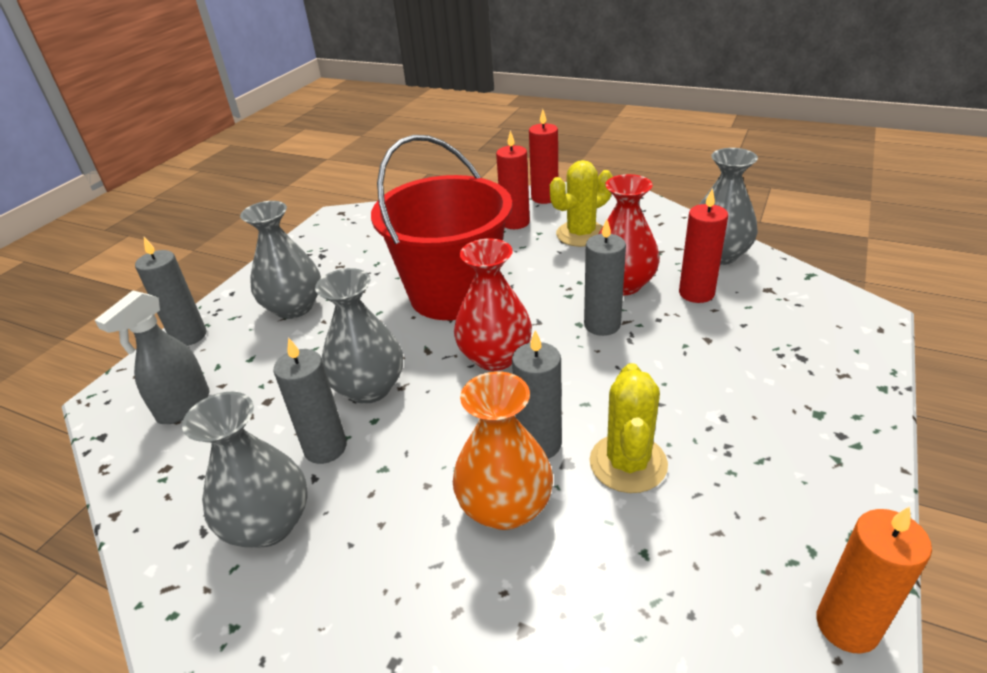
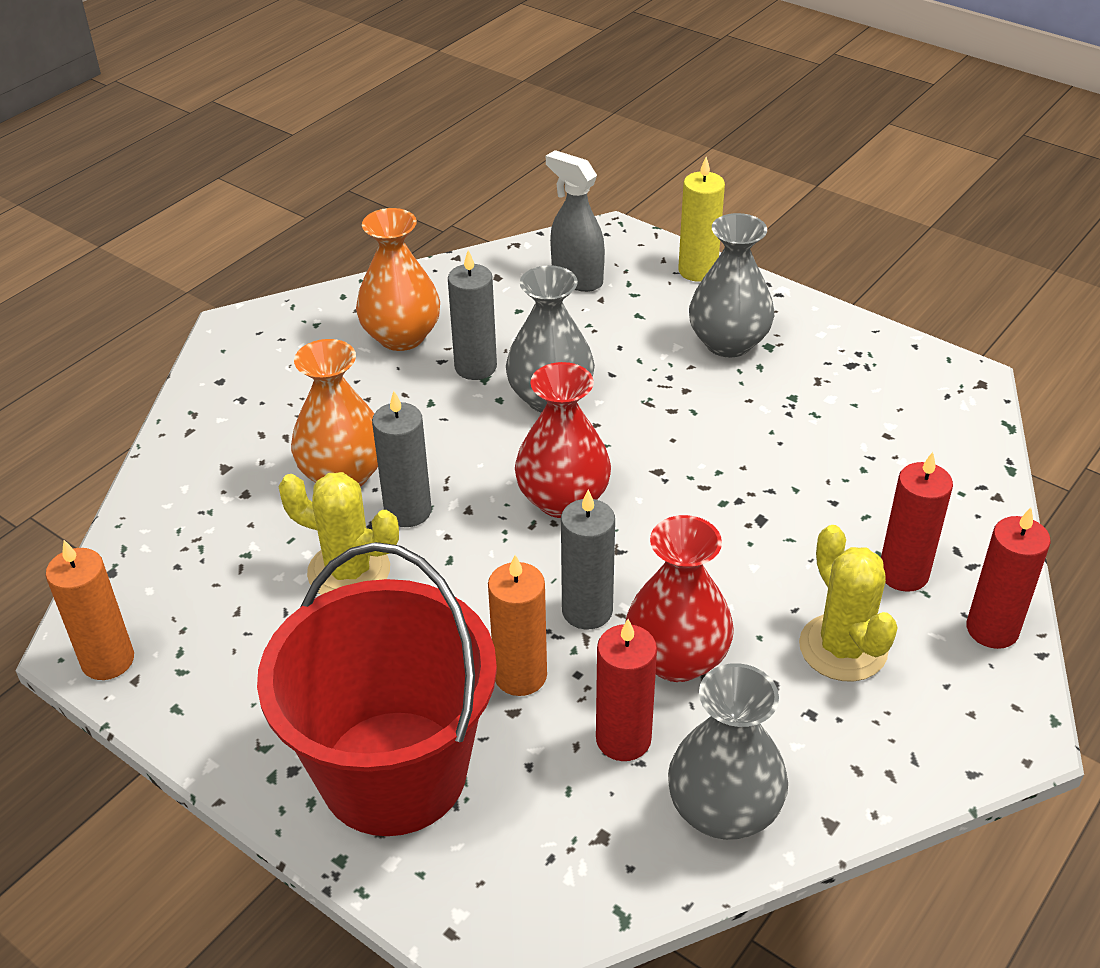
camera: 100 degrees right, 5 degrees up
(189, 336) = (697, 271): grey candle -> yellow candle
(268, 524) = (401, 336): grey vase -> orange vase
(453, 294) = (711, 479): red bucket -> red bucket (393, 772)
(676, 342) = (520, 675): none -> orange candle

